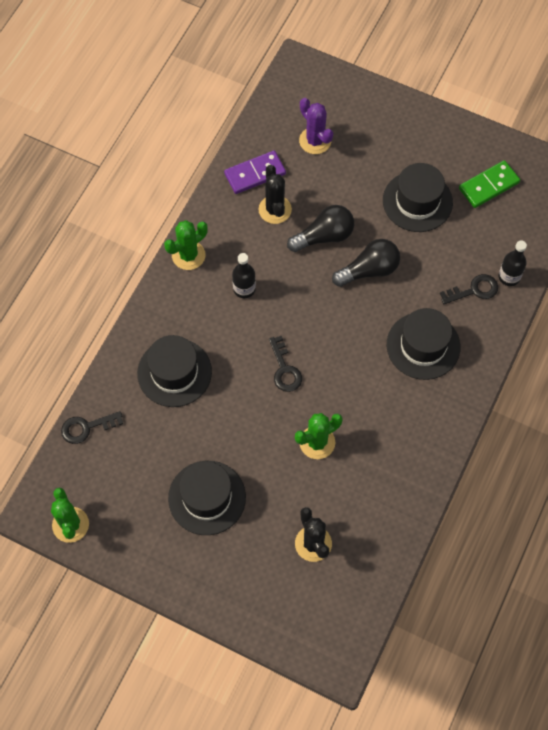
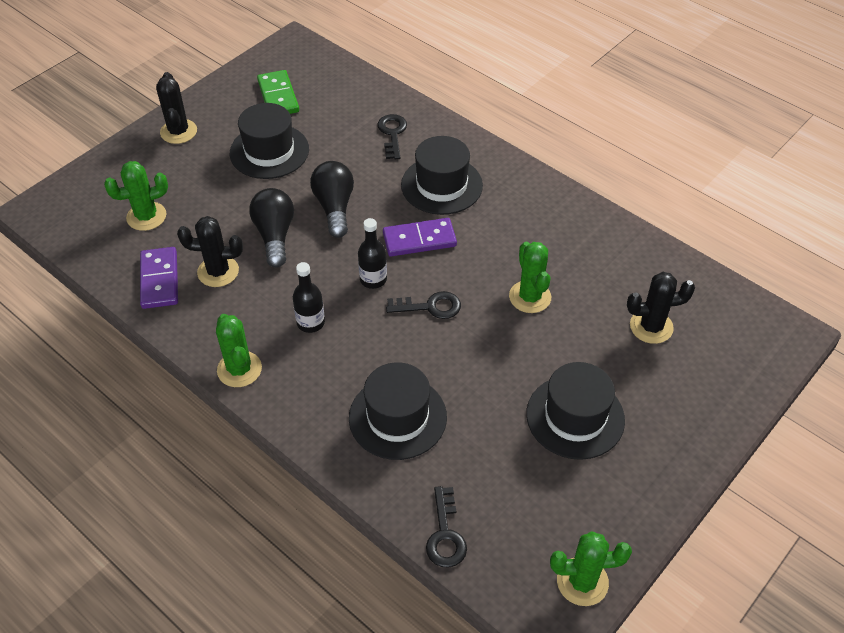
camera: 75 degrees left, 15 degrees down
(315, 141) = (146, 216): purple cactus -> green cactus
(354, 344) = (419, 239): none -> purple domino
(416, 127) = (178, 131): none -> black cactus
(509, 277) = (388, 106): black bottle -> black bottle (373, 279)

